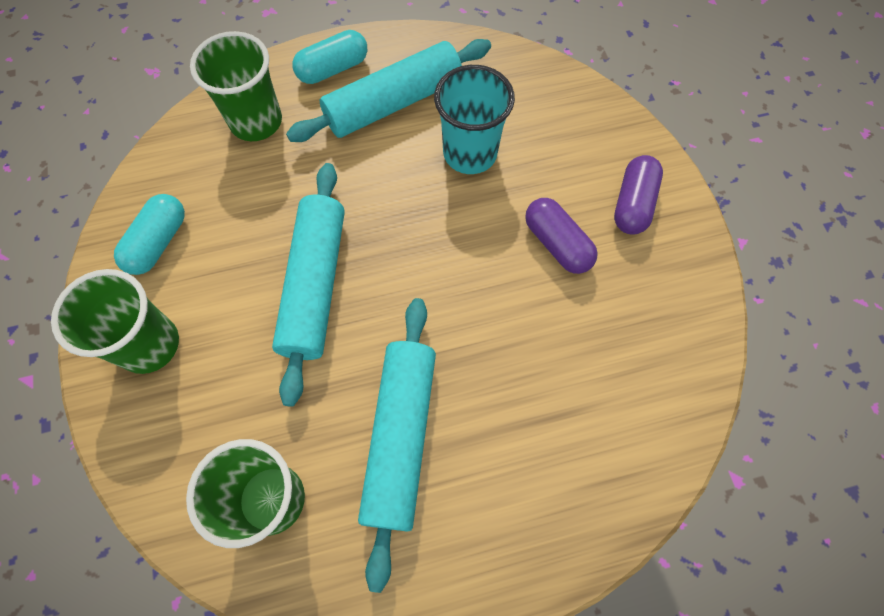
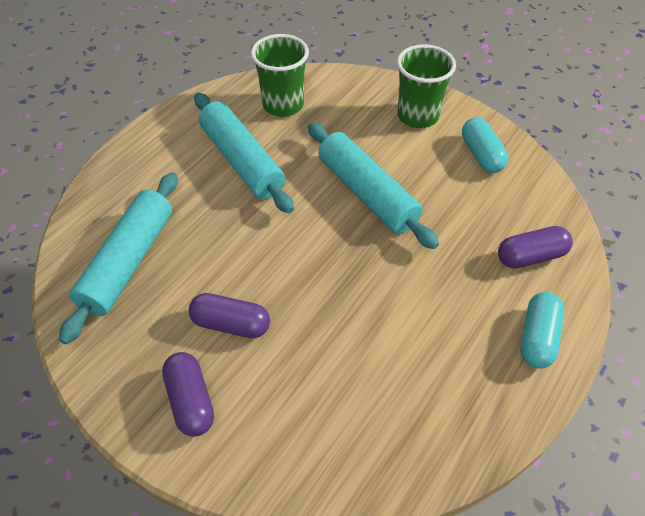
camera: 140 degrees right, 15 degrees down
(256, 122) = (530, 256): green cup -> purple capsule
(393, 103) = (459, 345): turquoise rolling pin -> turquoise rolling pin (128, 262)
(470, 153) = (357, 347): turquoise cup -> none

